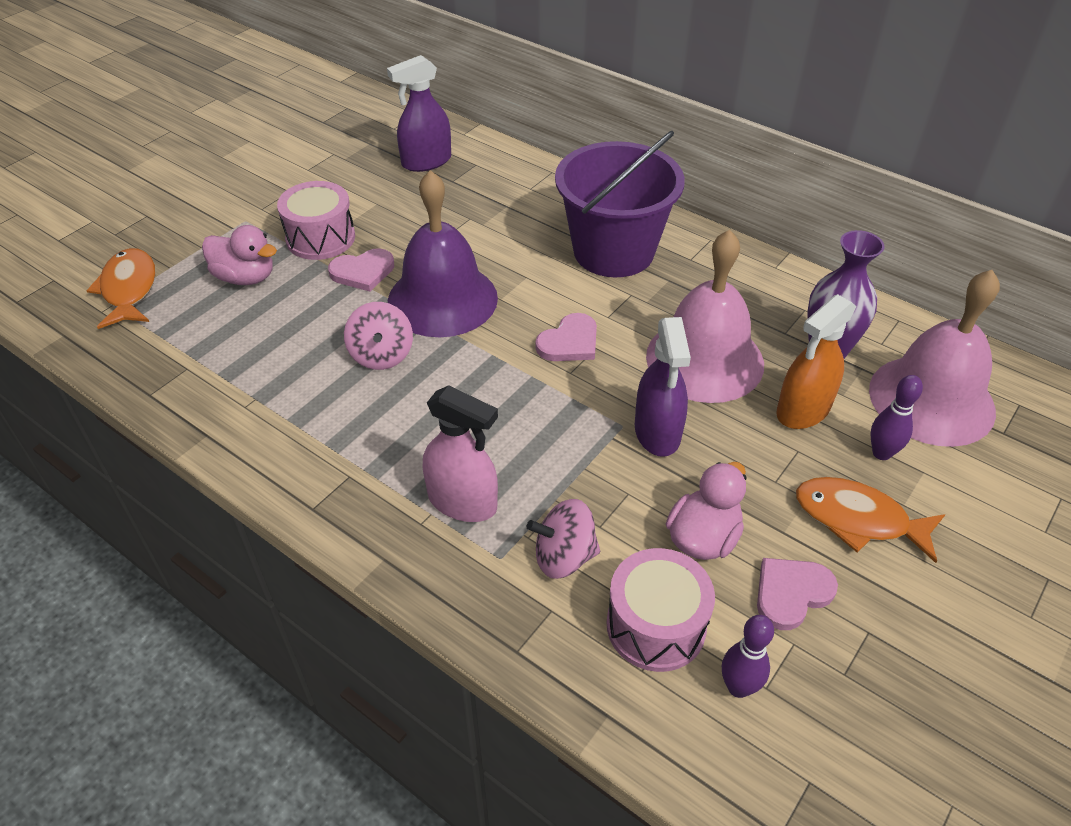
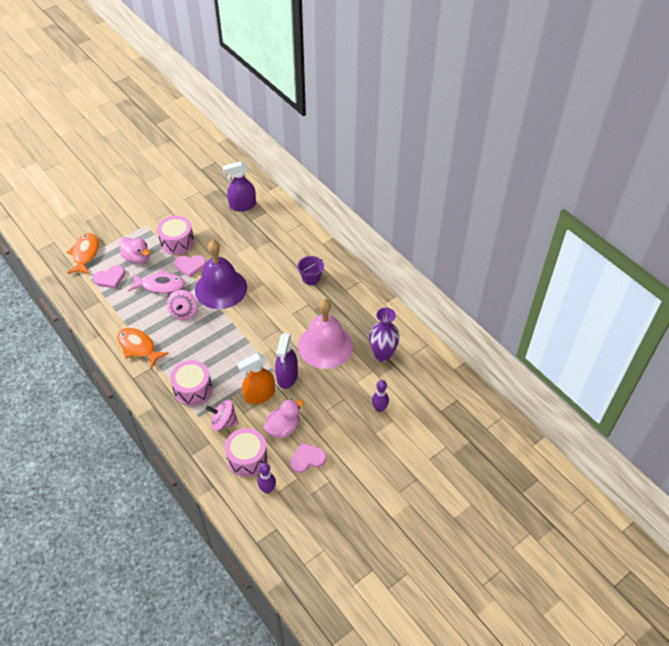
camera: 15 degrees right, 5 degrees up
(312, 316) = (160, 285): none -> pink fish
(463, 502) = (193, 389): pink spray bottle -> pink drum
(569, 342) = (268, 323): pink heart -> pink heart (110, 278)
(613, 251) = (311, 278): purple bucket -> purple bucket, size x0.44
(803, 410) = (356, 380): orange spray bottle -> orange spray bottle (259, 395)
(858, 519) = (352, 435): orange fish -> orange fish (138, 347)
(931, 399) = (417, 388): pink bell -> none

